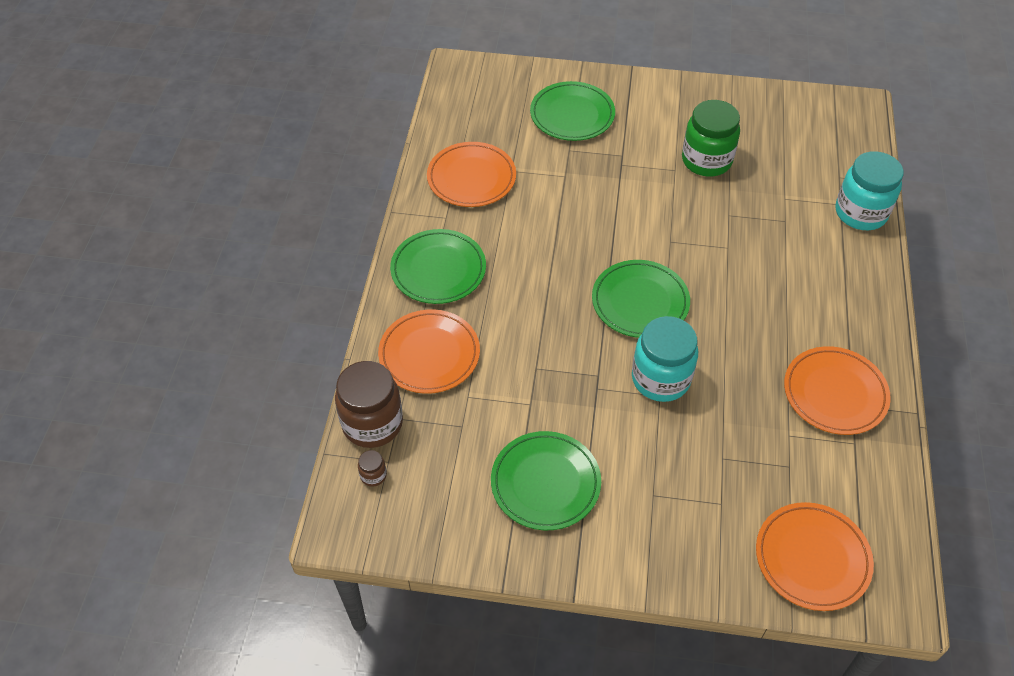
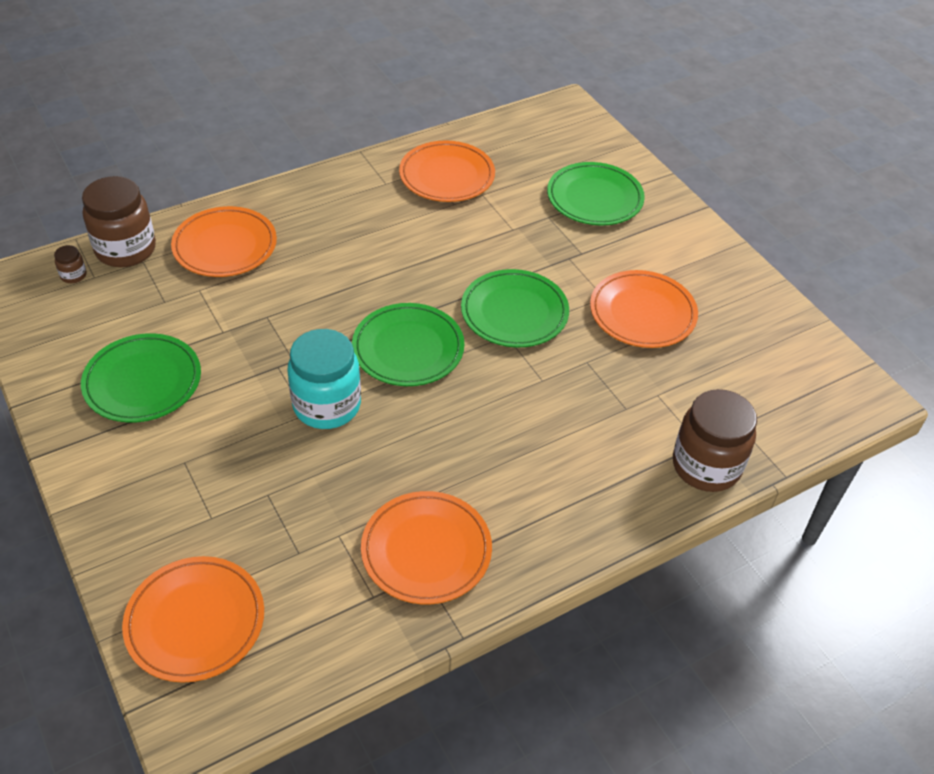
camera: 50 degrees right, 5 degrees down
(438, 270) = (322, 207): green plate -> green plate (514, 312)
(706, 160) = (642, 313): green jar -> orange plate
(860, 213) = (706, 466): turquoise jar -> brown jar

